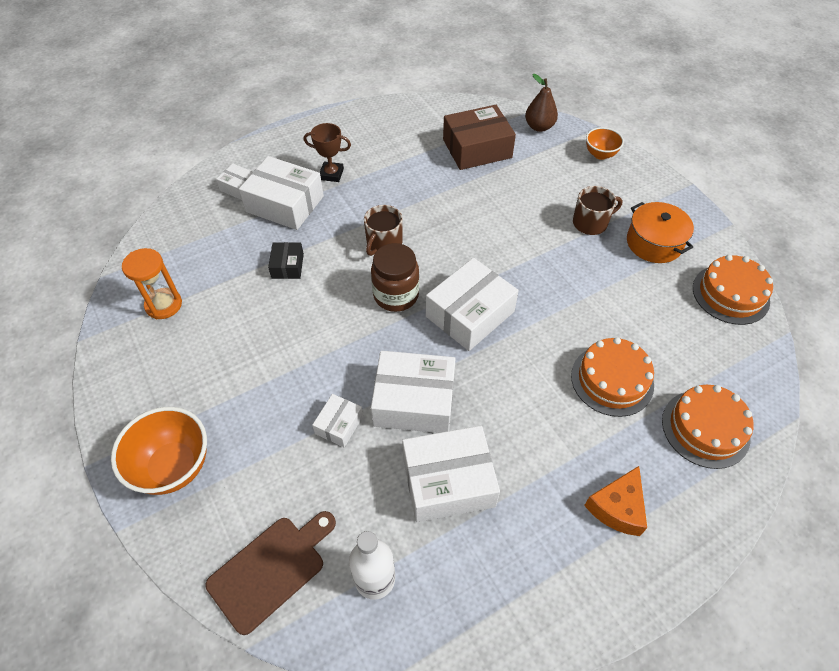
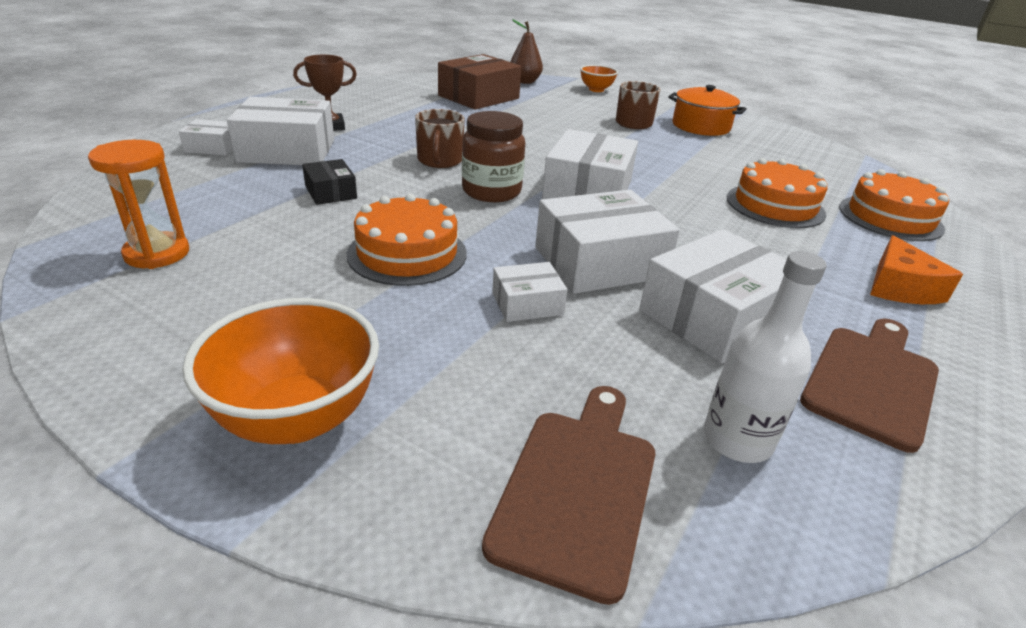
camera: 30 degrees left, 20 degrees down
(339, 425) = (527, 303): white box -> white box turned 75 degrees clockwise
(499, 576) = (871, 381): none -> brown cutting board
(730, 294) = (796, 143): orange cake -> orange cake (407, 253)

